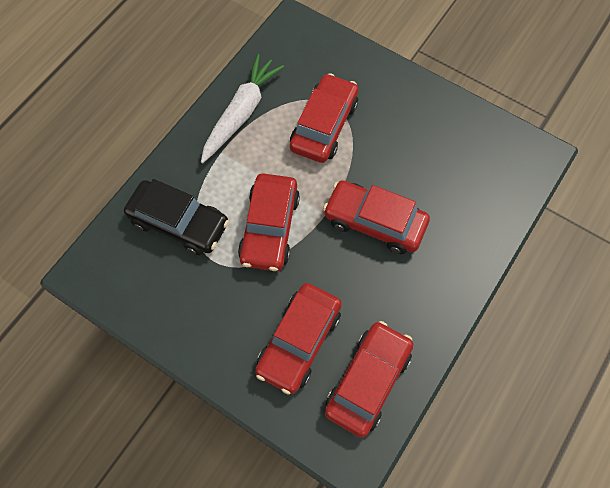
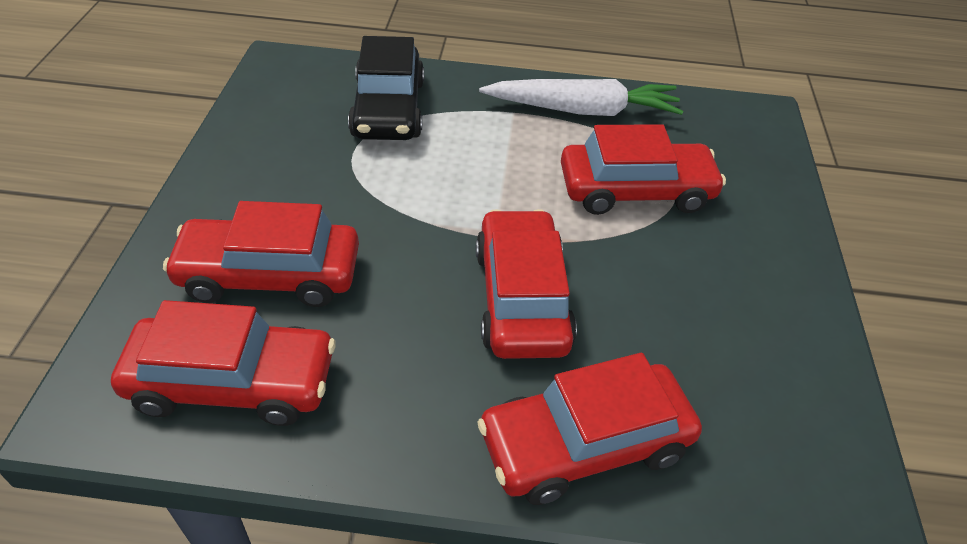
camera: 60 degrees right, 20 degrees down
(269, 228) = (434, 188): red car -> red car (585, 444)

